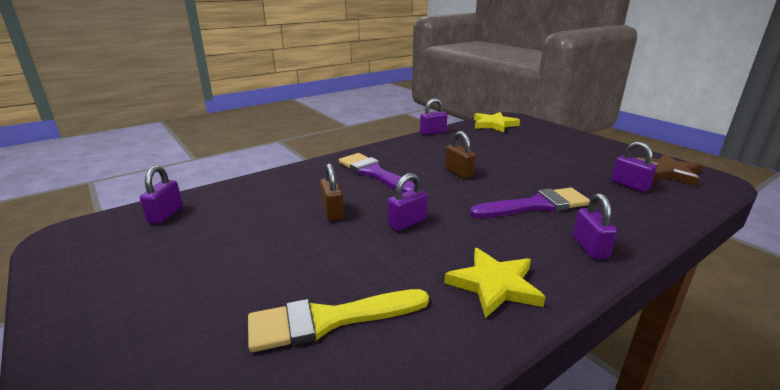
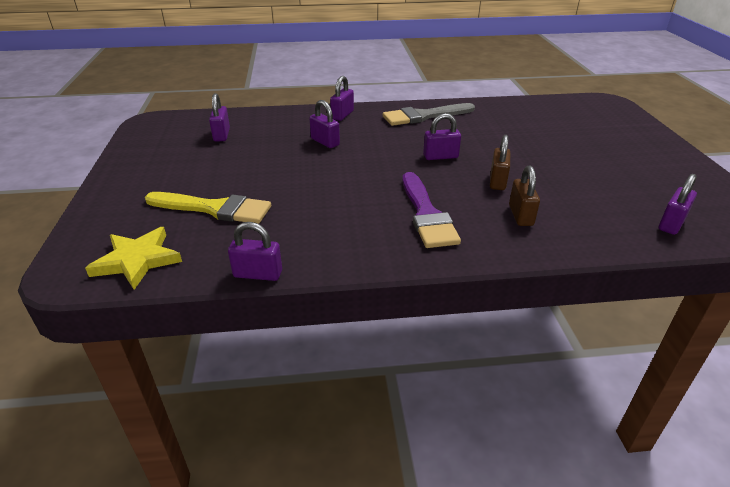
camera: 150 degrees left, 10 degrees up
(329, 320) = (524, 125): yellow brush -> yellow brush (214, 209)
(459, 173) = (336, 187): brown padlock -> brown padlock (520, 215)
(494, 285) = (424, 116): yellow star -> grey brush
(536, 205) = (325, 142): purple brush -> purple padlock
(667, 172) = (163, 135): brown star -> none

